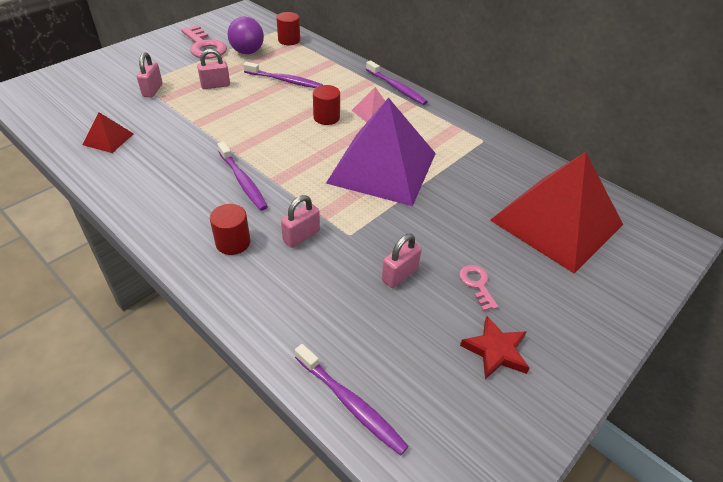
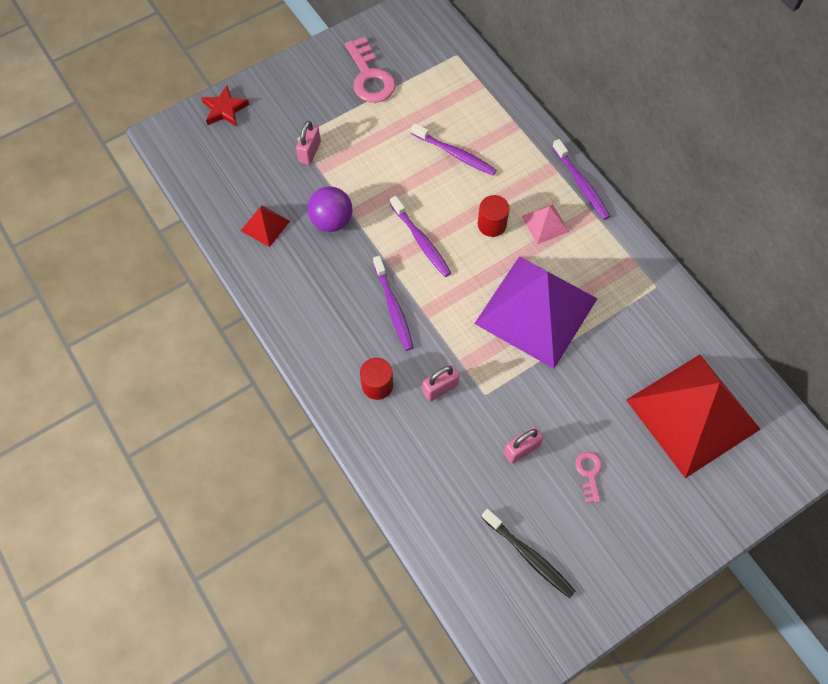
camera: 15 degrees right, 20 degrees up
(215, 85) = (377, 152): pink padlock -> none
(247, 52) = (419, 94): purple ball -> purple ball (331, 221)
(289, 40) = (470, 76): red cylinder -> none
(351, 403) = (453, 566): purple toothbrush -> purple toothbrush (421, 241)
(439, 375) = (529, 556): none -> black toothbrush
(496, 351) = (584, 543): red star -> red star (225, 109)

